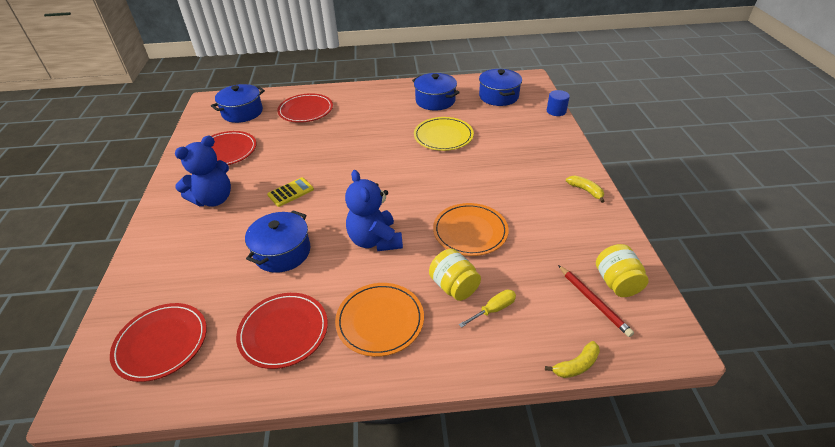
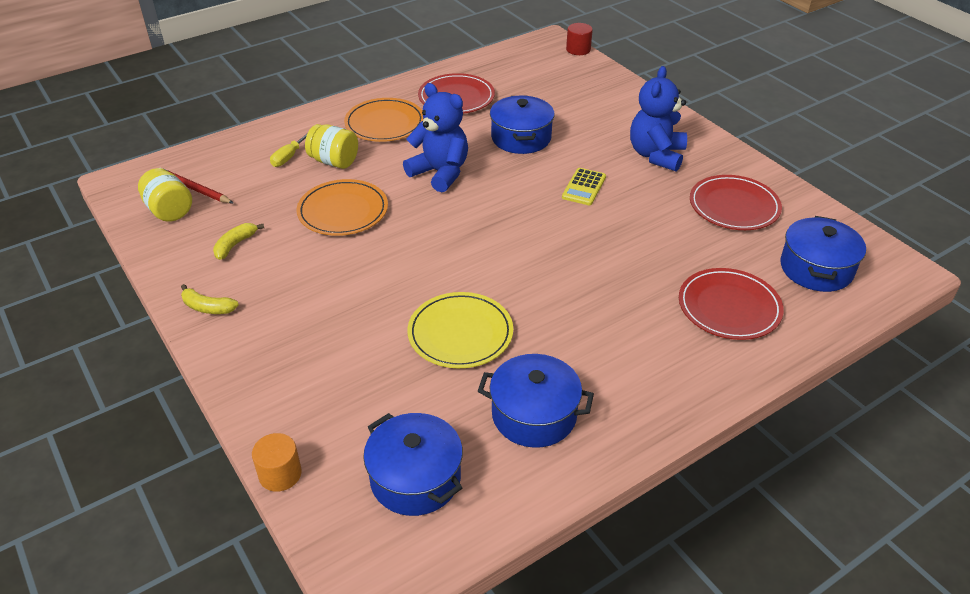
camera: 150 degrees right, 0 degrees up
(83, 361) = (578, 49): none -> red cylinder
(161, 343) = (539, 69): red plate -> none
(556, 111) = (280, 474): blue cylinder -> orange cylinder
(576, 365) = (208, 144): yellow banana -> yellow banana (235, 245)

